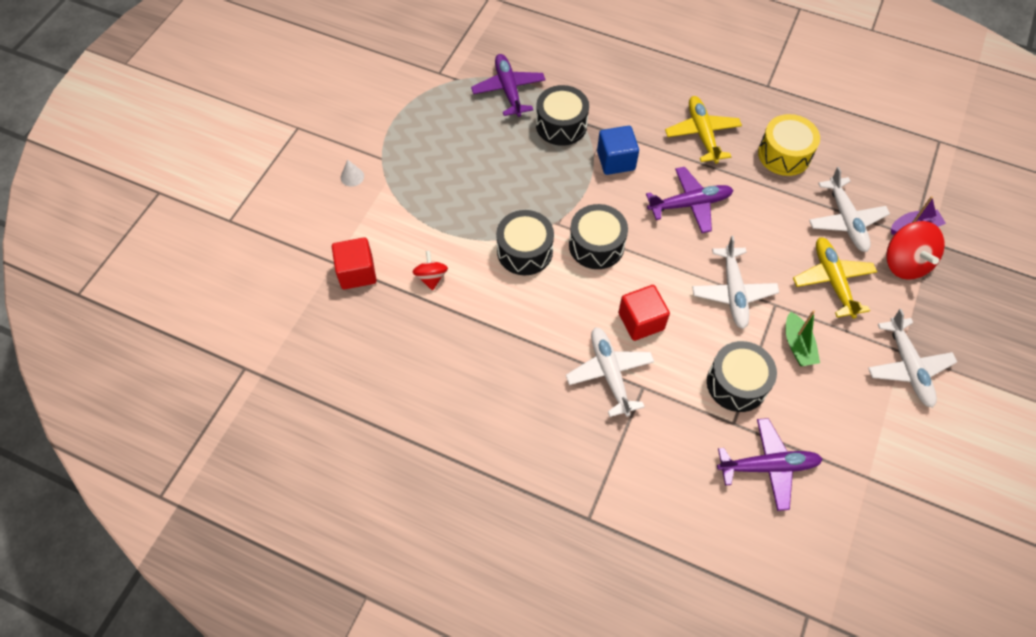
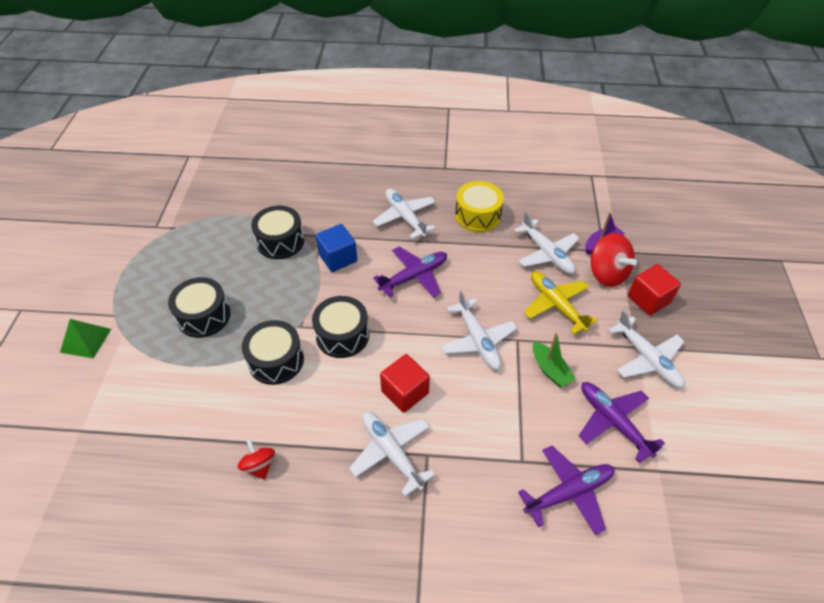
camera: 20 degrees left, 10 degrees down
(352, 177) = (86, 340): white cone -> green pyramid
(357, 272) = (107, 433): red cube -> red cube (648, 299)
(431, 277) = (188, 414): red spinning top -> red spinning top (259, 465)
(508, 90) = (225, 225): purple plane -> purple plane (613, 422)
(702, 134) = (405, 217): yellow plane -> white plane
(737, 383) = (511, 422): black drum -> black drum (204, 316)

